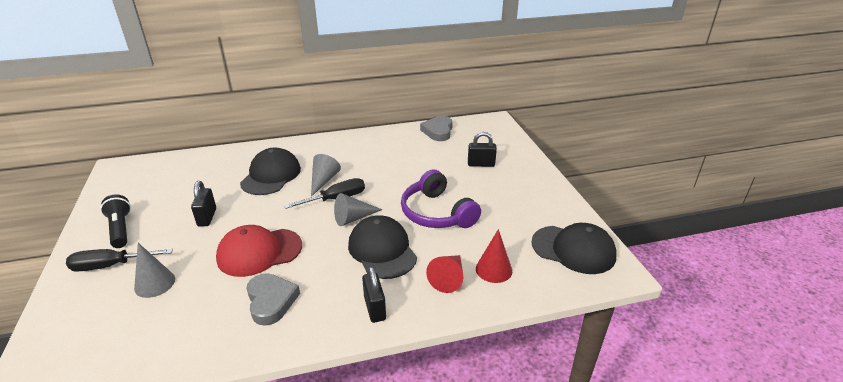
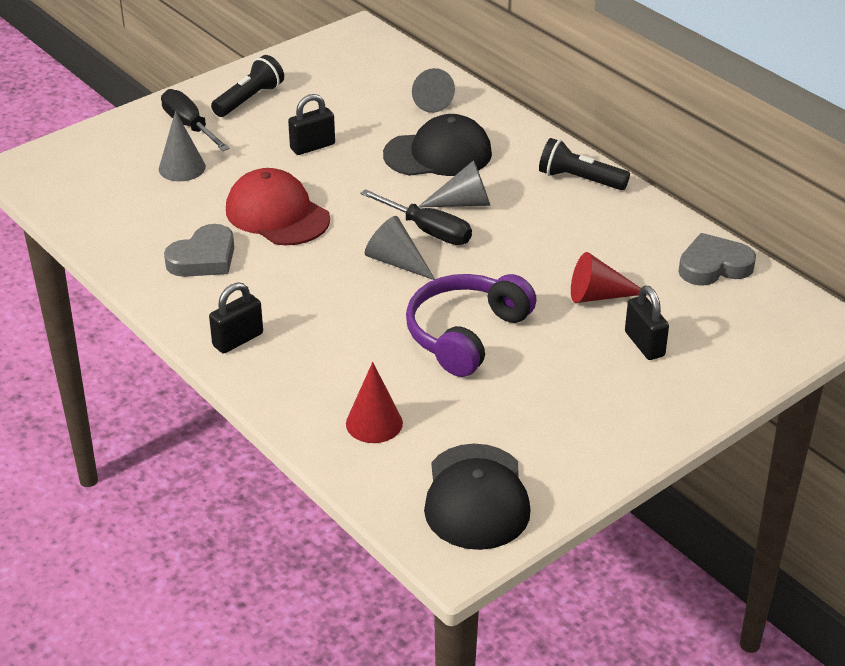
camera: 65 degrees right, 5 degrees up
(218, 164) = (428, 100): none -> grey cone
(341, 143) = (579, 179): none -> black flashlight
(382, 250) = (346, 310): black cap -> none
(448, 278) = (329, 385): red cone -> red cone (598, 296)

